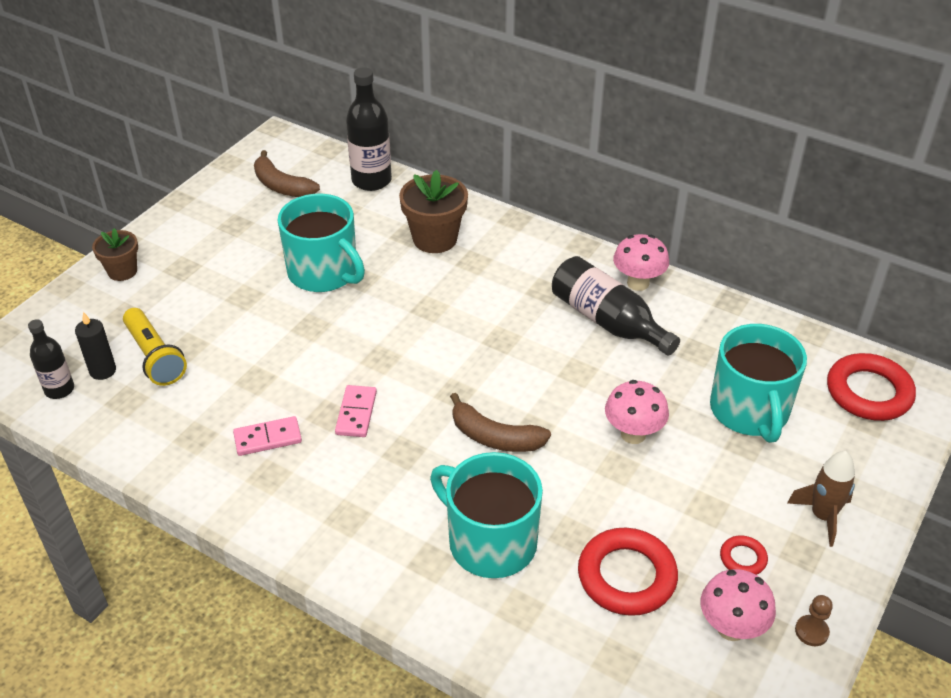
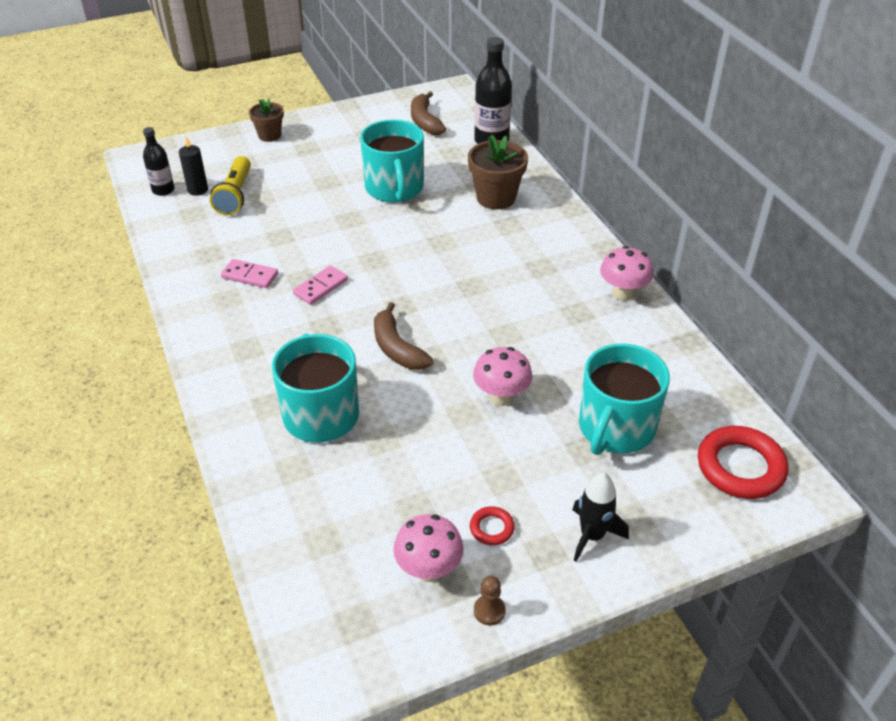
camera: 35 degrees right, 0 degrees up
(607, 321) = (568, 309): black bottle -> none
(626, 576) = (390, 490): red ring -> none
(822, 516) = (592, 535): brown rocket -> black rocket

